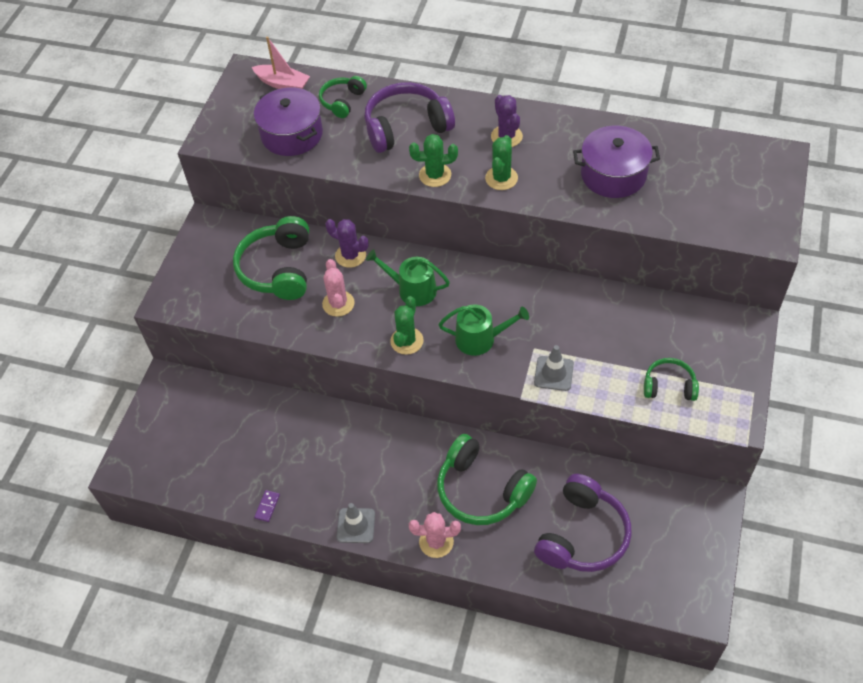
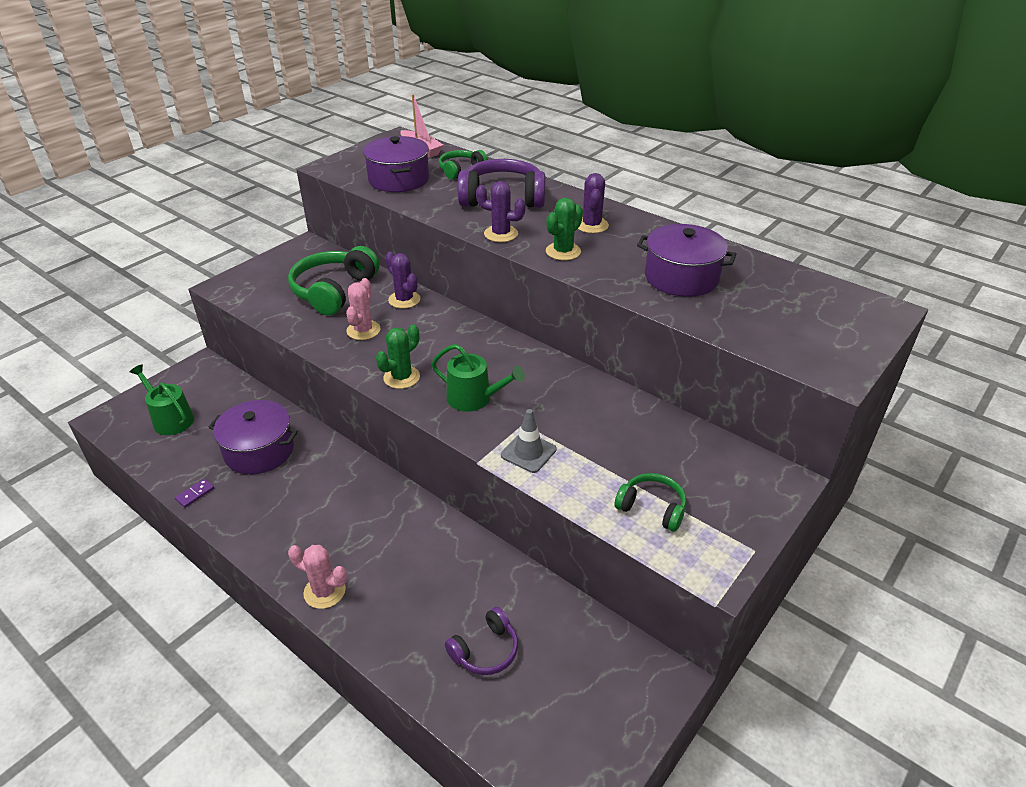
camera: 20 degrees right, 15 degrees down
(290, 444) = (259, 450): none -> purple pot
(356, 525) = (260, 543): grey traffic cone -> none
(412, 289) = (439, 340): green watering can -> green watering can (170, 419)
(435, 175) = (501, 234): green cactus -> purple cactus
(481, 490) = (406, 560): green headphones -> none
(583, 535) = (485, 650): purple headphones -> purple headphones, size x0.56

